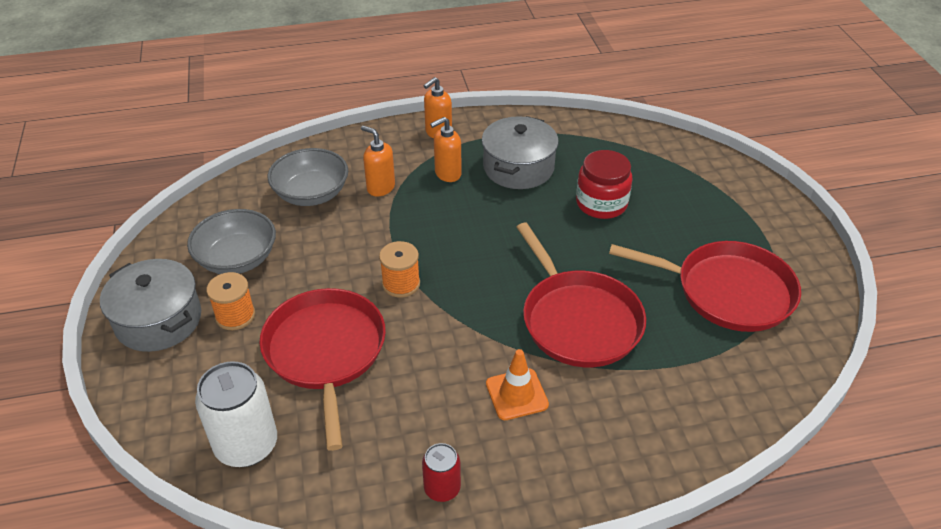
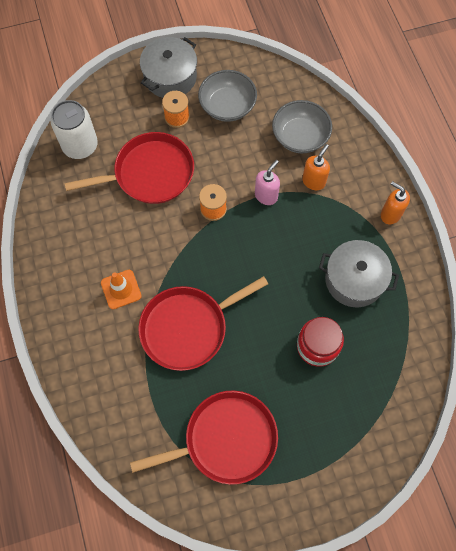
camera: 85 degrees right, 25 degrees up
(392, 231) = (266, 196): none -> pink soap dispenser
(442, 488) = (52, 251): red can -> none
(447, 174) = (337, 226): orange soap dispenser -> none
(727, 291) = (225, 440): red pan -> red pan turned 120 degrees counterclockwise

